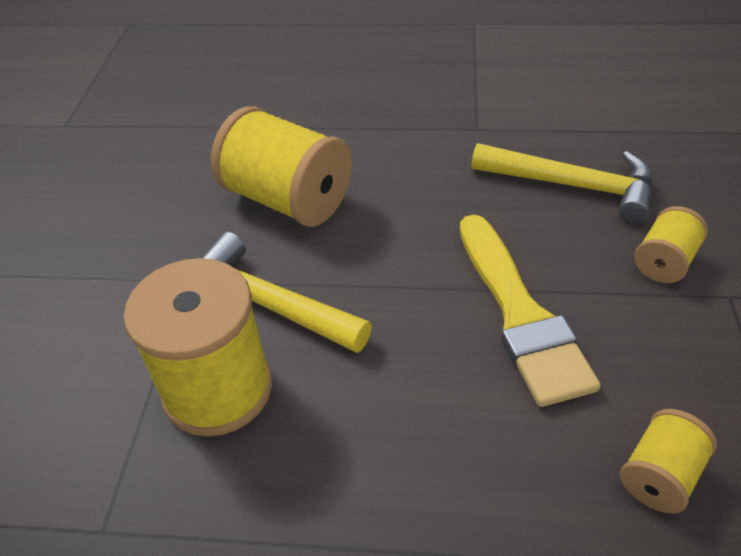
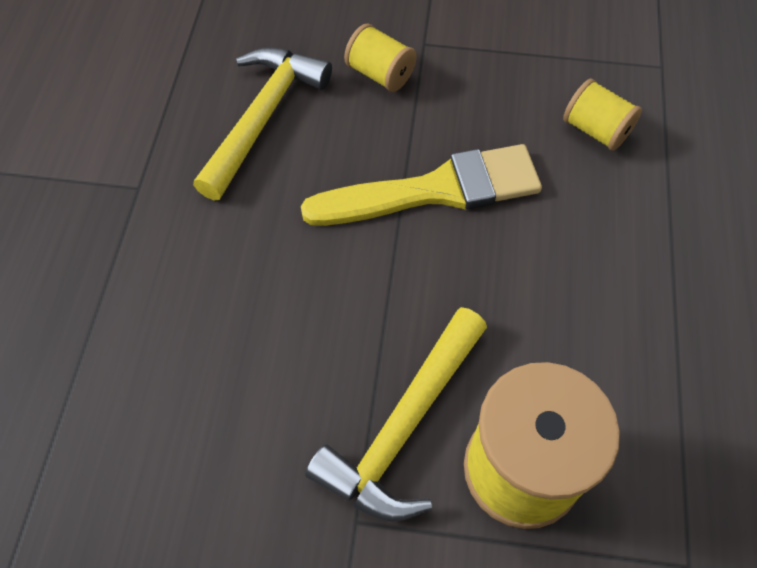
camera: 90 degrees left, 15 degrees up
(288, 200) = (226, 405): yellow spool -> none

